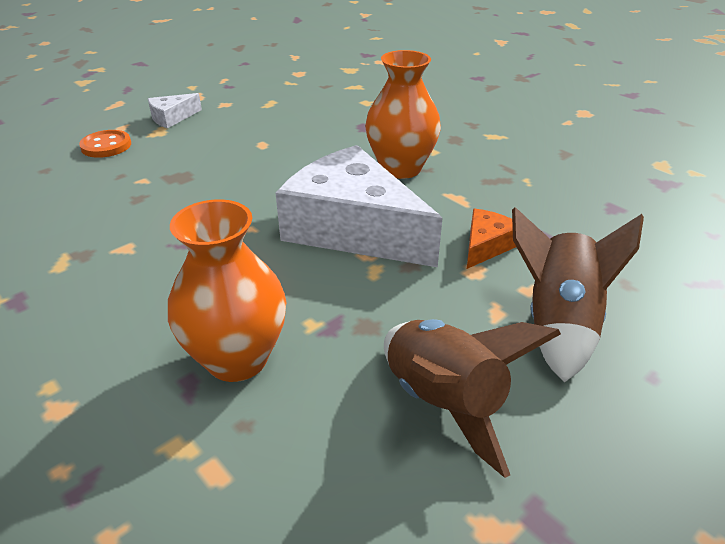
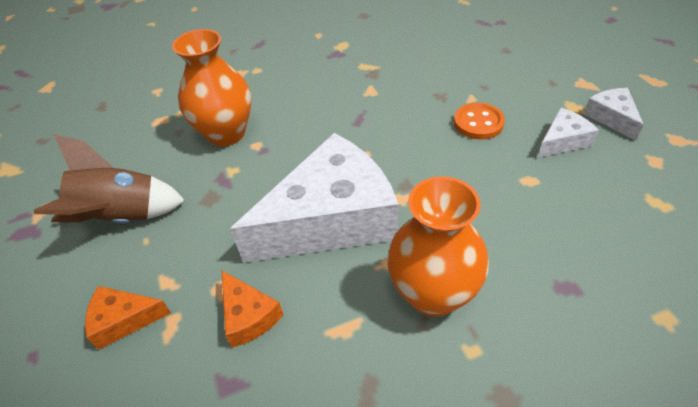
camera: 115 degrees right, 10 degrees up
(106, 146) = (546, 77): orange button -> orange button (478, 123)
(207, 134) = (563, 141): none -> white cheese
(558, 324) = (123, 320): brown rocket -> orange cheese

